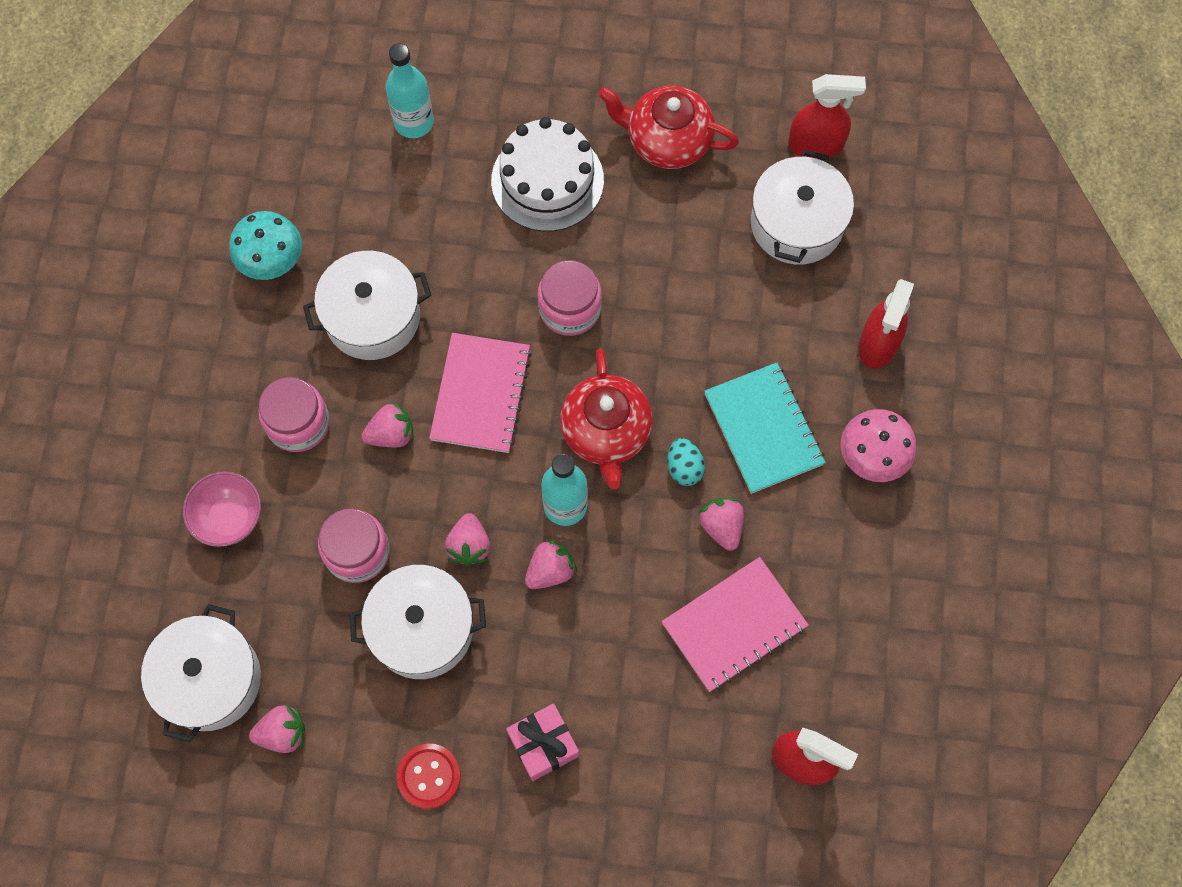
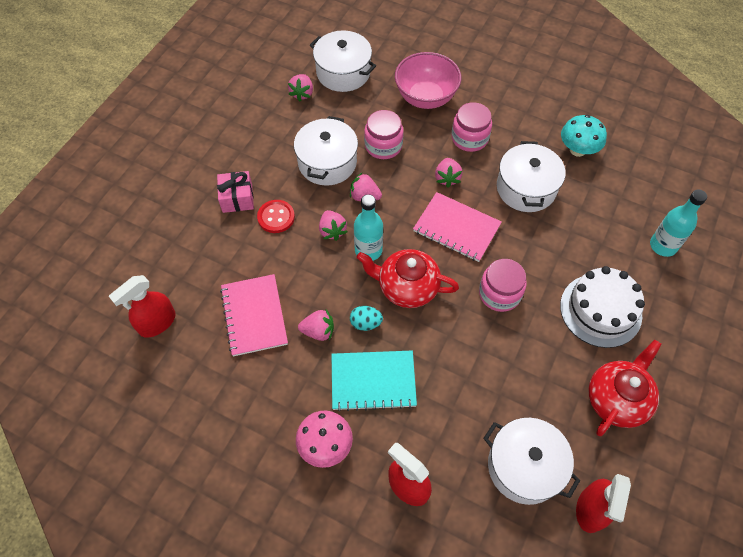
camera: 110 degrees right, 10 degrees down
(229, 518) = (425, 98): pink bowl -> pink bowl, size x1.51
(429, 776) = (249, 145): red button -> red button (276, 217)

